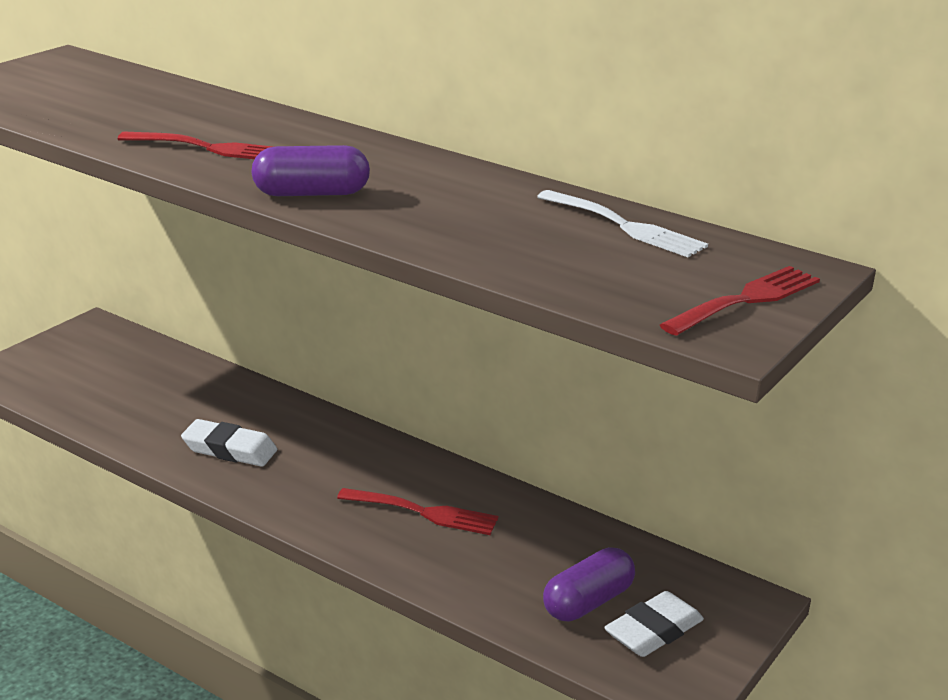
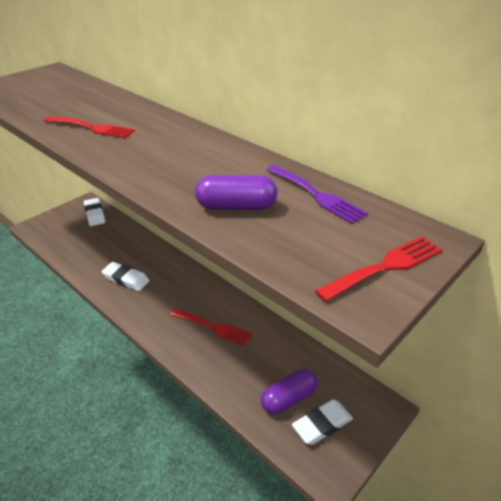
camera: 10 degrees right, 10 degrees up
(122, 347) = (95, 214): none -> white eraser
(311, 193) = (131, 162): purple capsule -> purple capsule (236, 207)
(626, 226) = (316, 195): white fork -> purple fork

